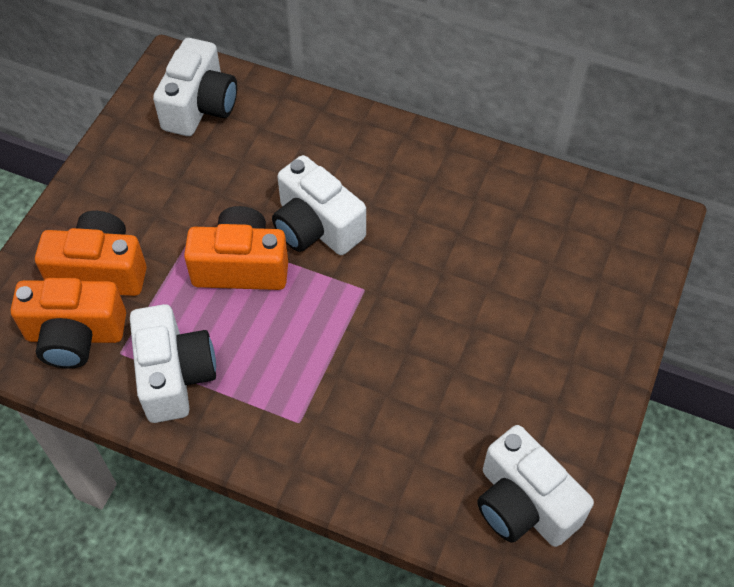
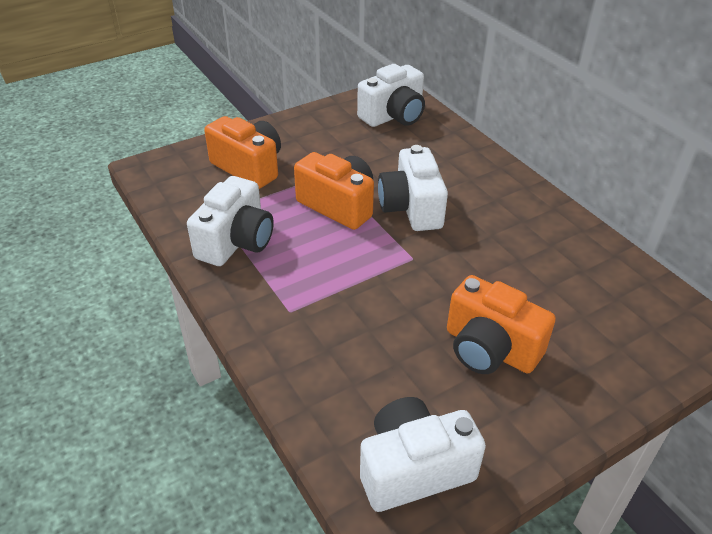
camera: 35 degrees right, 15 degrees down
(75, 335) = (200, 191): orange camera -> orange camera (490, 349)
(523, 504) = (414, 469): white camera -> white camera turned 75 degrees clockwise

